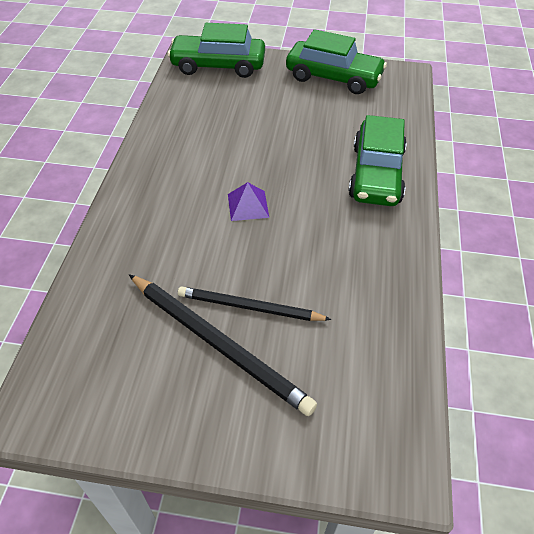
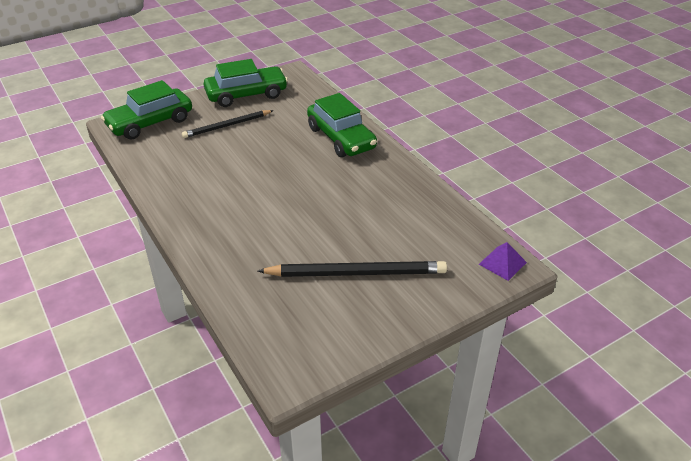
camera: 40 degrees left, 10 degrees down
(248, 205) = (282, 195): purple pyramid -> purple pyramid (502, 263)
(249, 307) = (351, 245): black pencil -> black pencil (227, 126)

